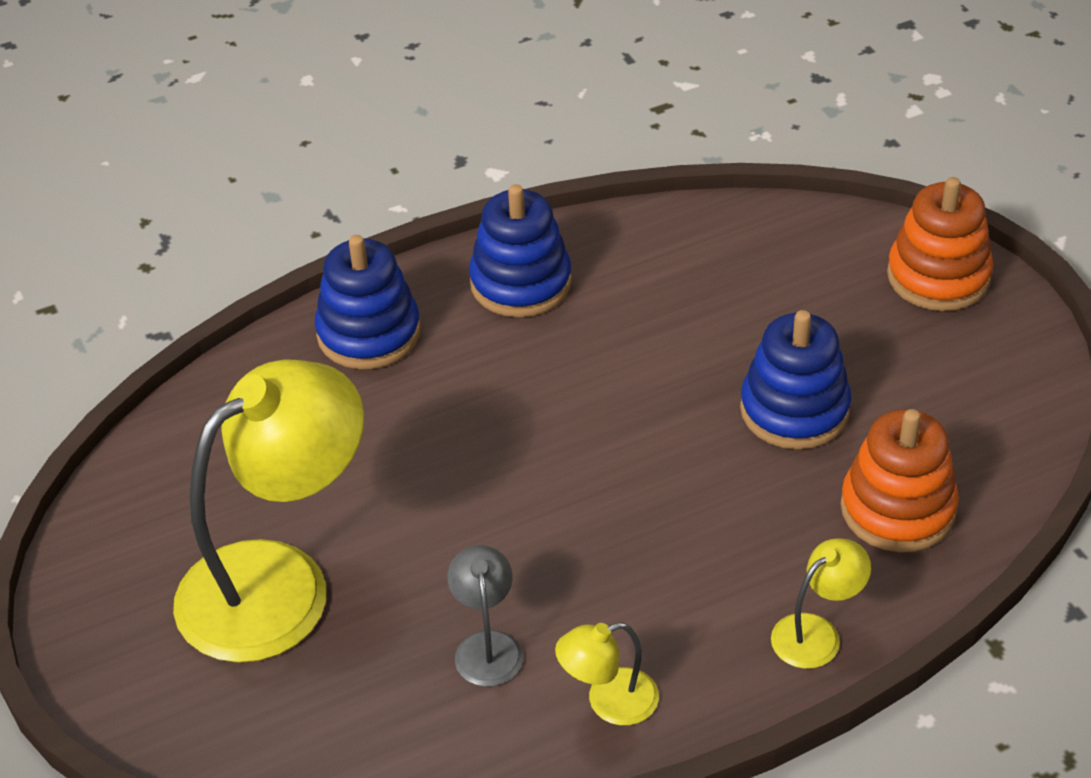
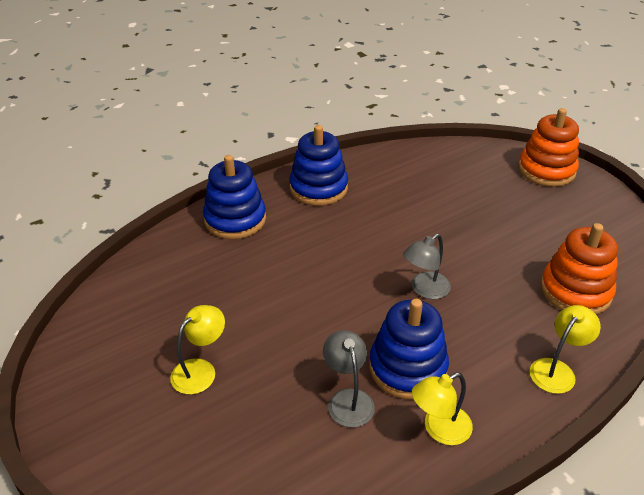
camera: 10 degrees left, 5 degrees down
(279, 582) = (200, 370): yellow lamp -> yellow lamp, size x0.44
(650, 485) = (424, 290): none -> grey lamp
(794, 410) = (494, 242): blue stacking toy -> blue stacking toy (407, 368)

